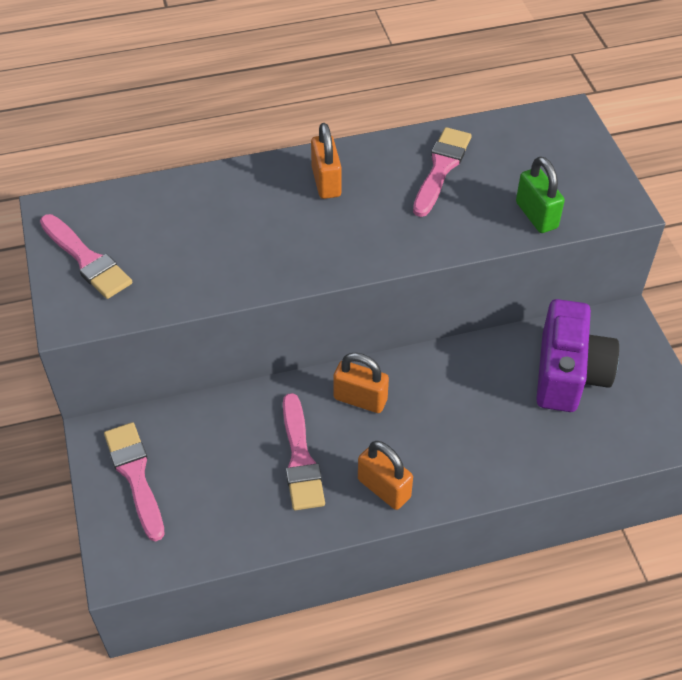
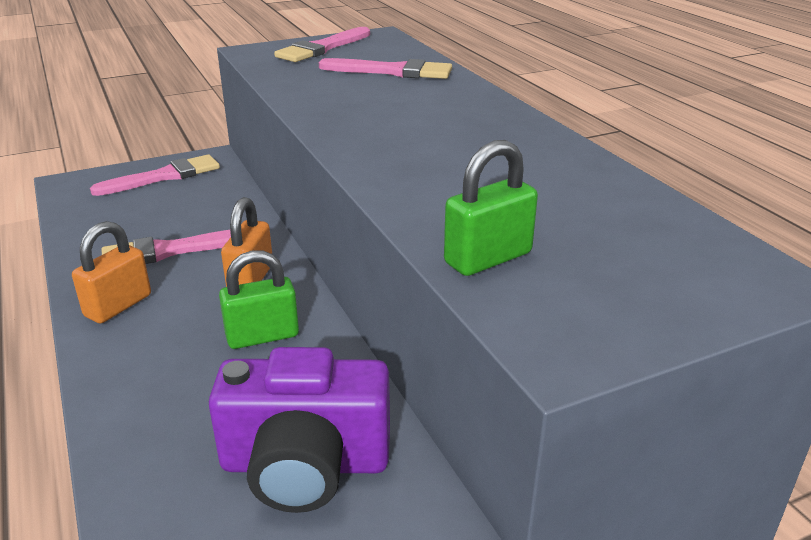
camera: 80 degrees right, 20 degrees down
(326, 182) = (476, 121): orange padlock -> none
(440, 392) = (262, 336): none -> green padlock
(441, 168) = (547, 182): pink brush -> pink brush (392, 71)

